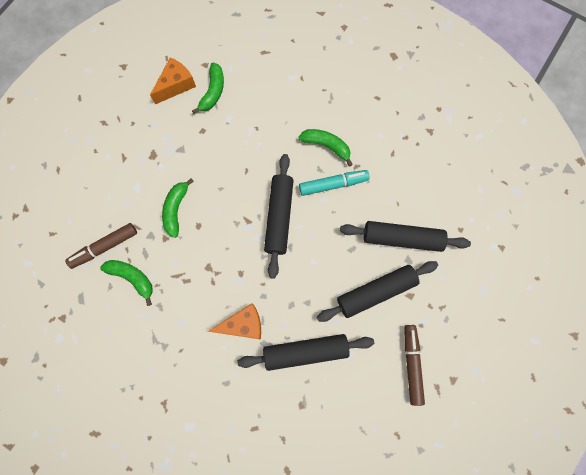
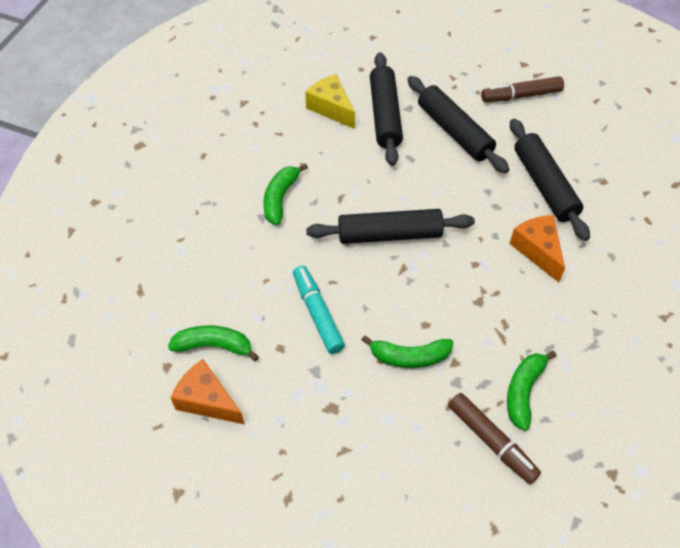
camera: 100 degrees left, 20 degrees down
(333, 184) = (332, 185): turquoise marker -> turquoise marker (317, 313)
(415, 197) = (331, 108): none -> yellow cheese

